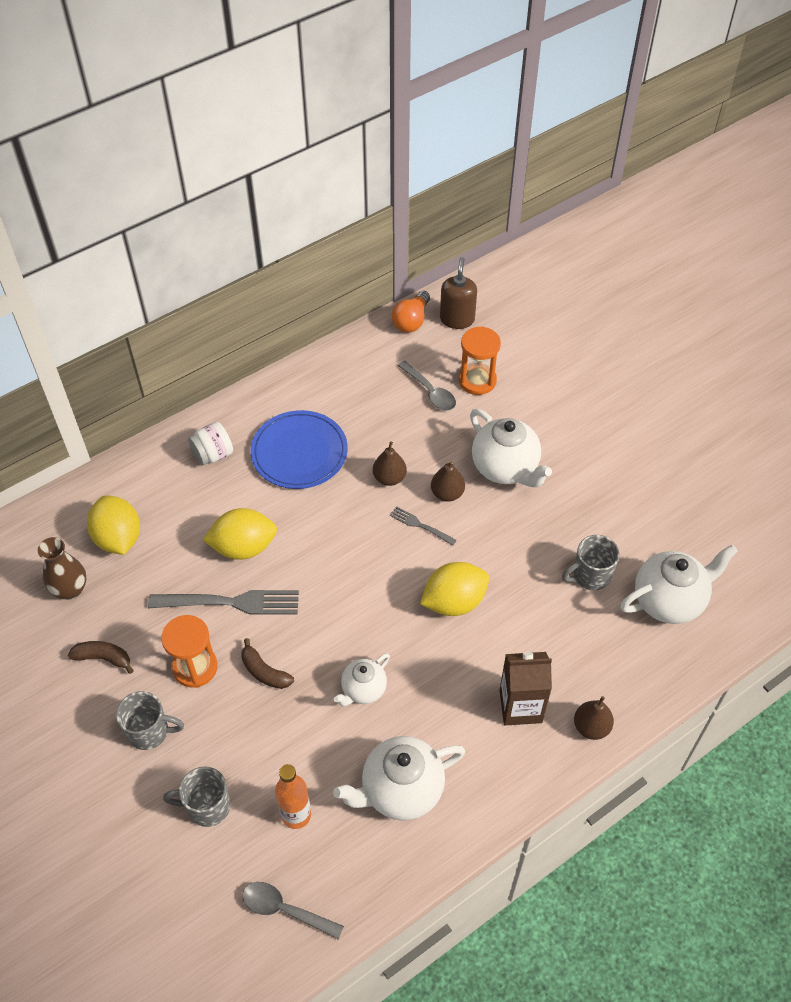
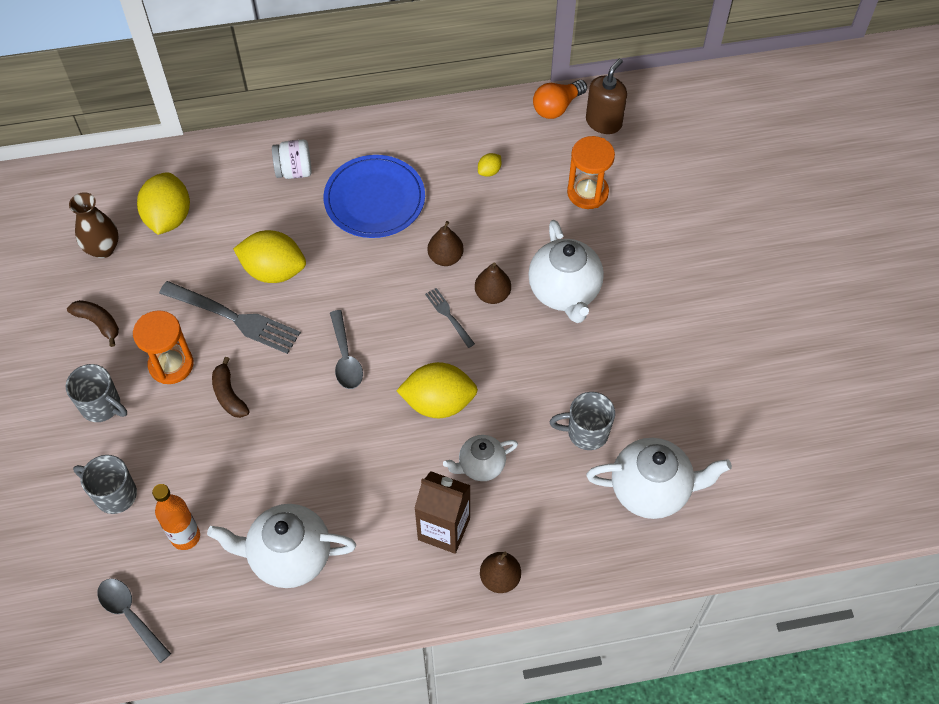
camera: 25 degrees right, 5 degrees up
(363, 690) = (307, 449): white teapot -> white teapot (480, 466)
(385, 393) = (489, 171): none -> yellow lemon
(430, 392) = (534, 187): grey spoon -> grey spoon (345, 358)

